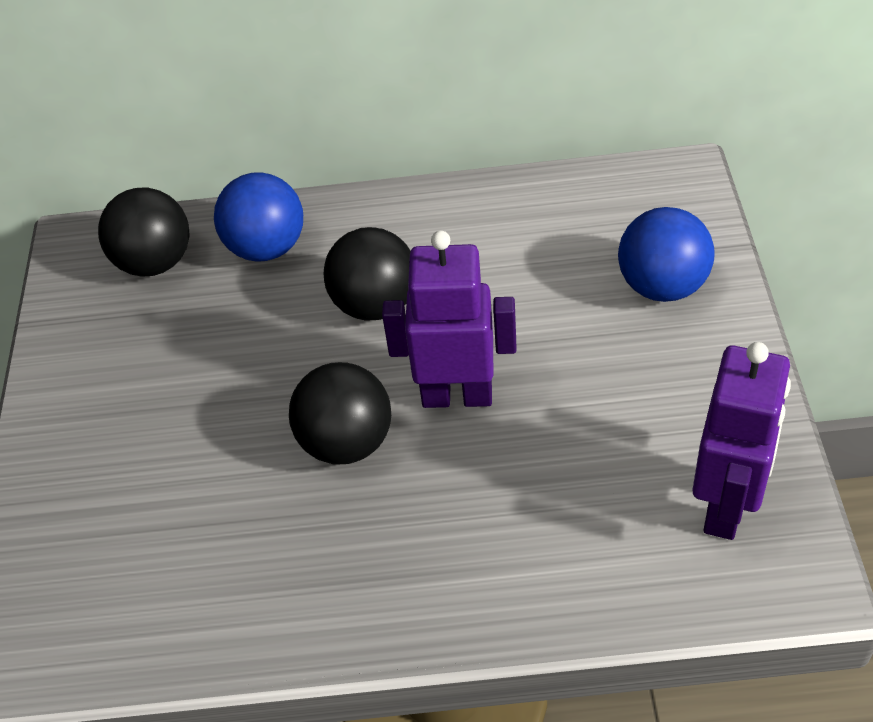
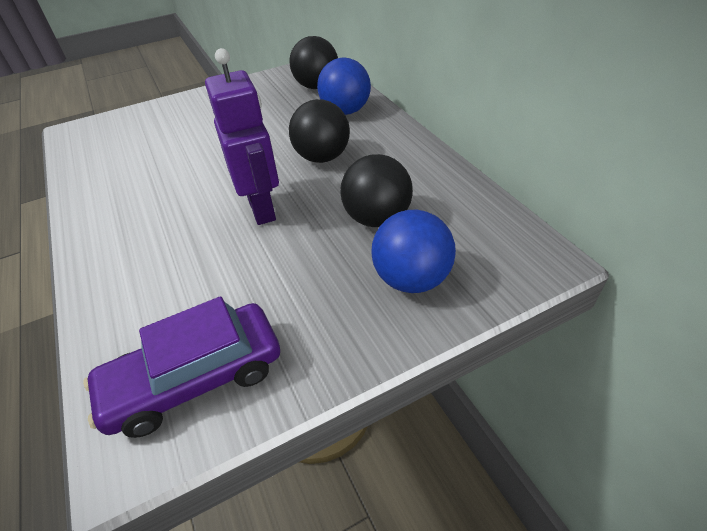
camera: 65 degrees right, 5 degrees down
(347, 442) = (214, 179): black ball -> black ball (377, 218)
(726, 506) = (195, 378): purple robot -> purple car

